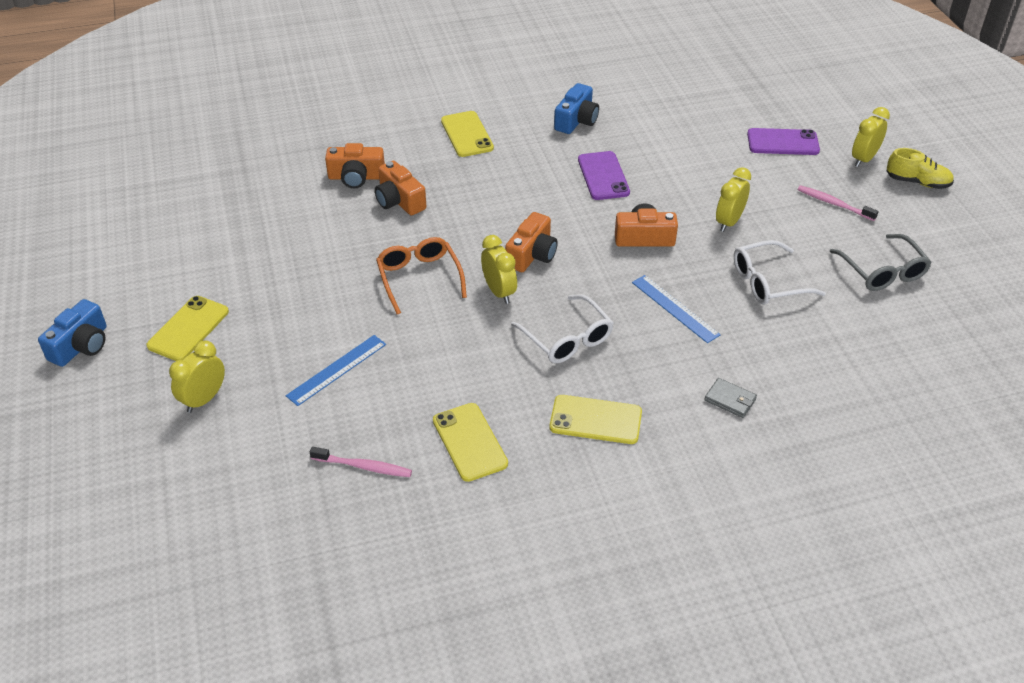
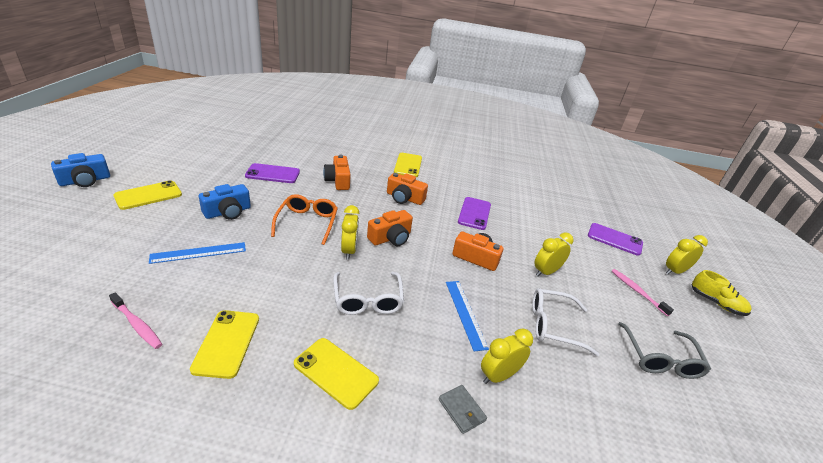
camera: 20 degrees right, 10 degrees down
(204, 399) = (104, 235): yellow clock -> yellow clock (498, 376)
(306, 227) = (273, 174): none -> purple phone
(356, 177) = (326, 162): orange camera -> orange camera (404, 198)
(576, 120) = (479, 181): blue camera -> blue camera (228, 212)

